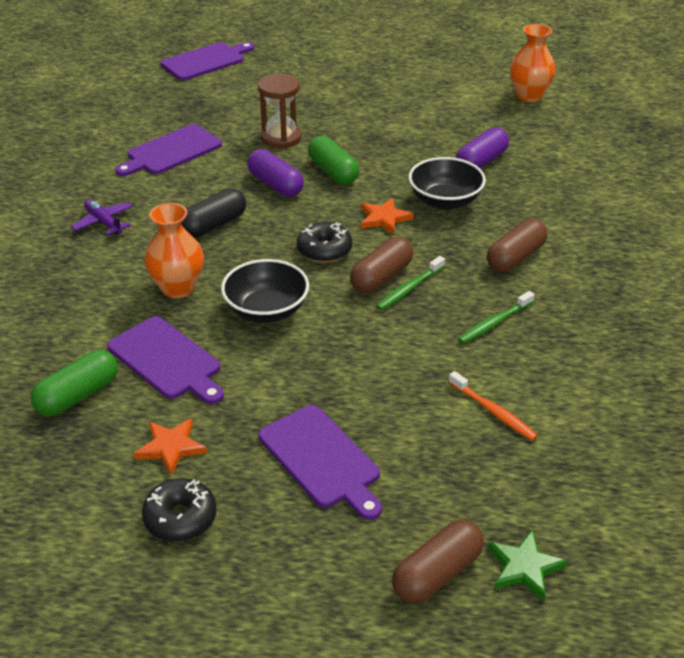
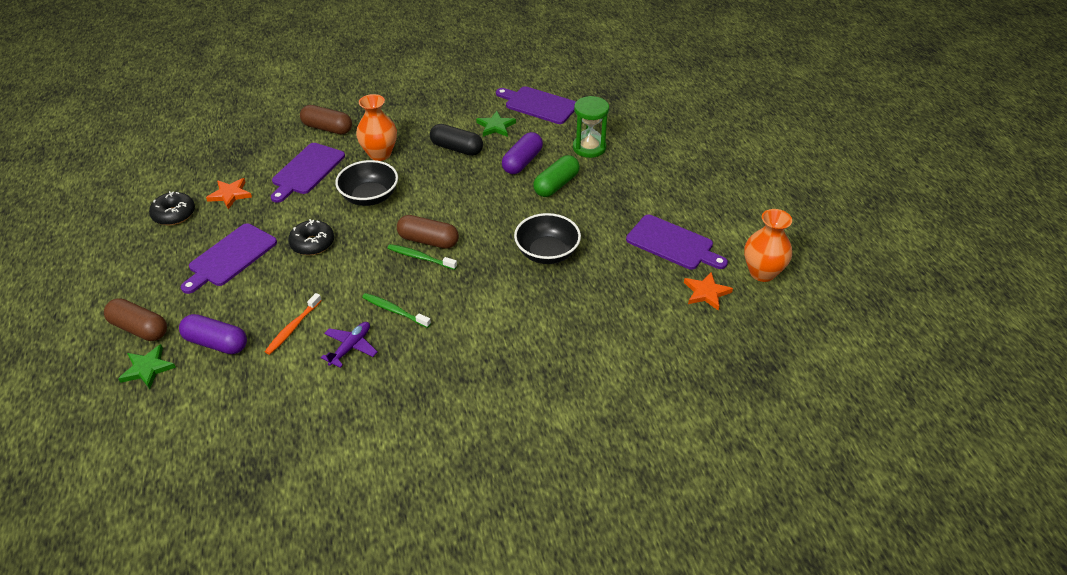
camera: 70 degrees right, 5 degrees up
(78, 395) = (267, 148): green capsule -> none
(103, 222) = (438, 104): purple plane -> purple plane (351, 347)
(190, 189) = (495, 126): none -> green star
(206, 61) = (679, 82): purple cutting board -> purple cutting board (673, 244)
(281, 138) = (589, 147): brown hourglass -> green hourglass
(324, 250) = (450, 205): black donut -> black donut (312, 243)
(384, 218) = (505, 225): orange star -> orange star (706, 292)
(481, 162) = (621, 262): purple capsule -> purple capsule (216, 343)
(515, 257) = (485, 308): brown capsule -> brown capsule (327, 128)

